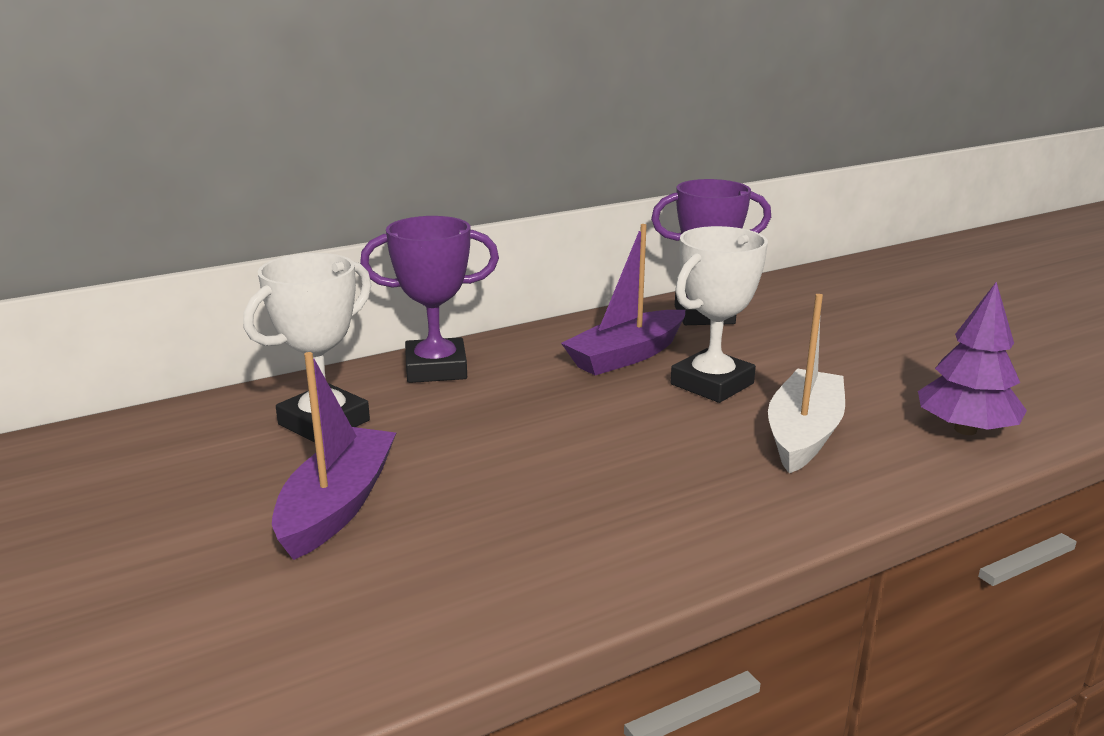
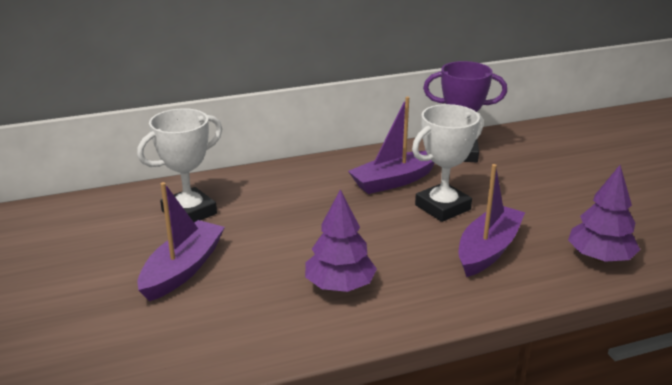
camera: 10 degrees right, 5 degrees up
(436, 369) = (268, 180): purple trophy -> none
(602, 504) = (340, 285): none -> purple tree
(803, 434) = (488, 250): white boat -> purple boat

